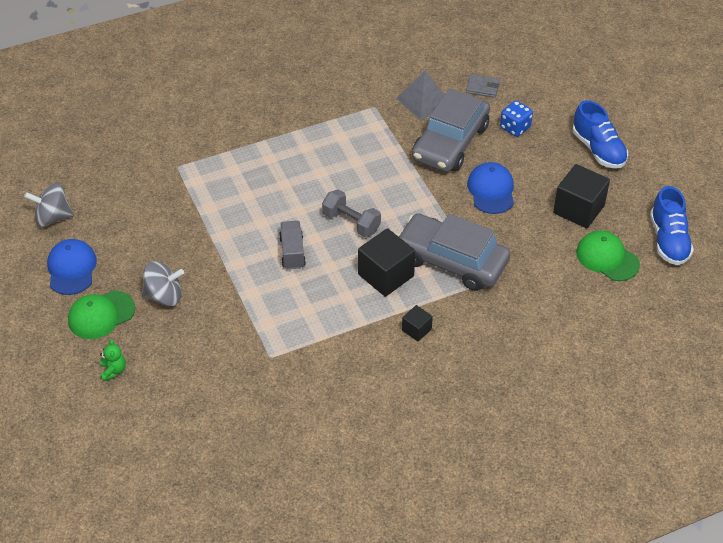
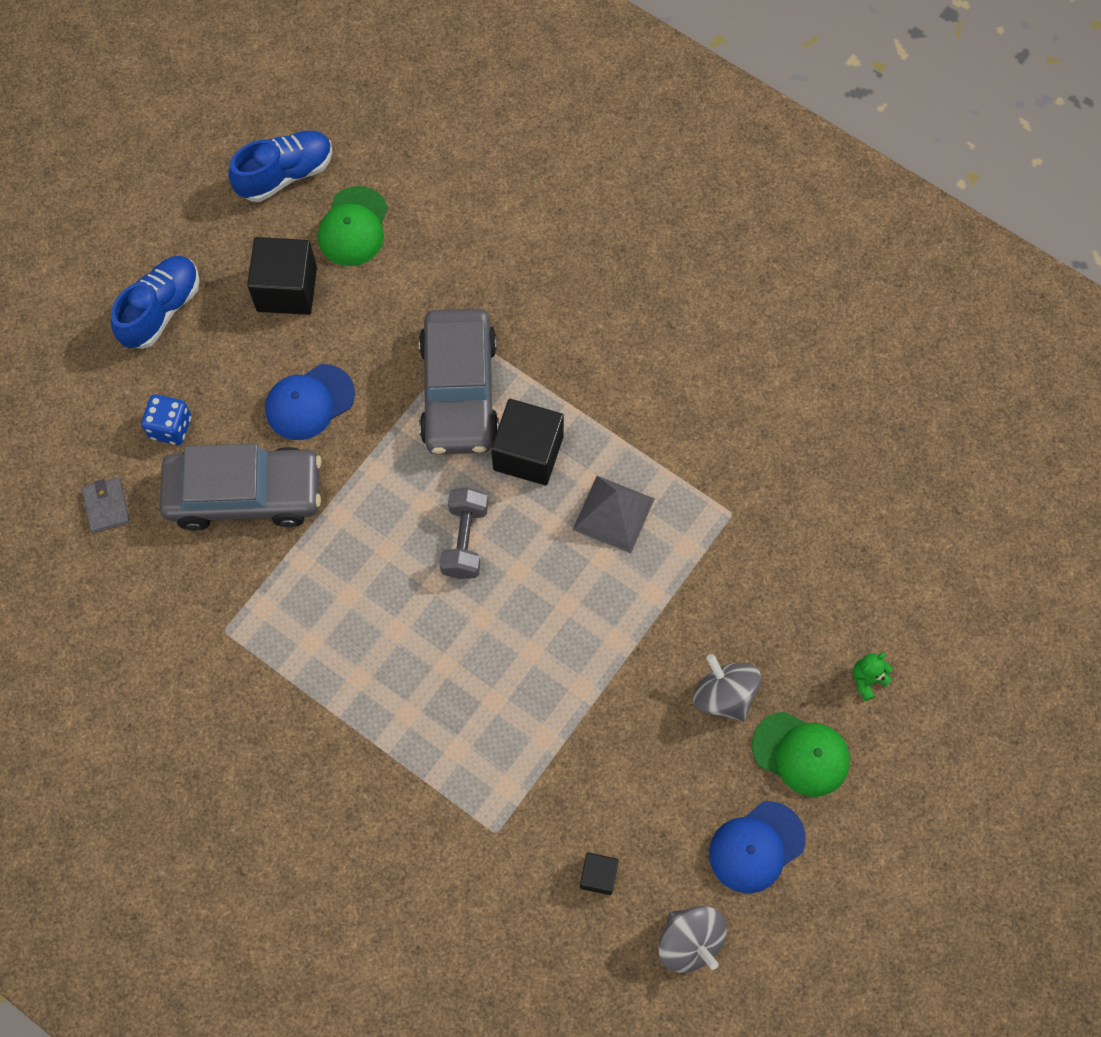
camera: 120 degrees left, 20 degrees up
(292, 252) = (558, 583): grey truck -> none
(416, 329) = (590, 377): black cube -> black cube (598, 876)
(423, 101) = (176, 571): grey pyramid -> grey pyramid (613, 514)

